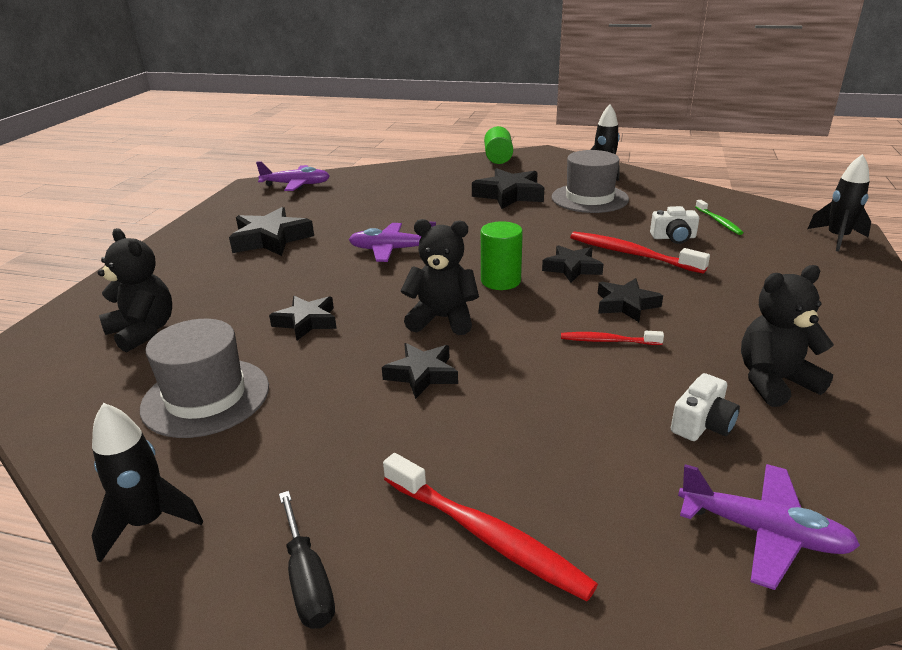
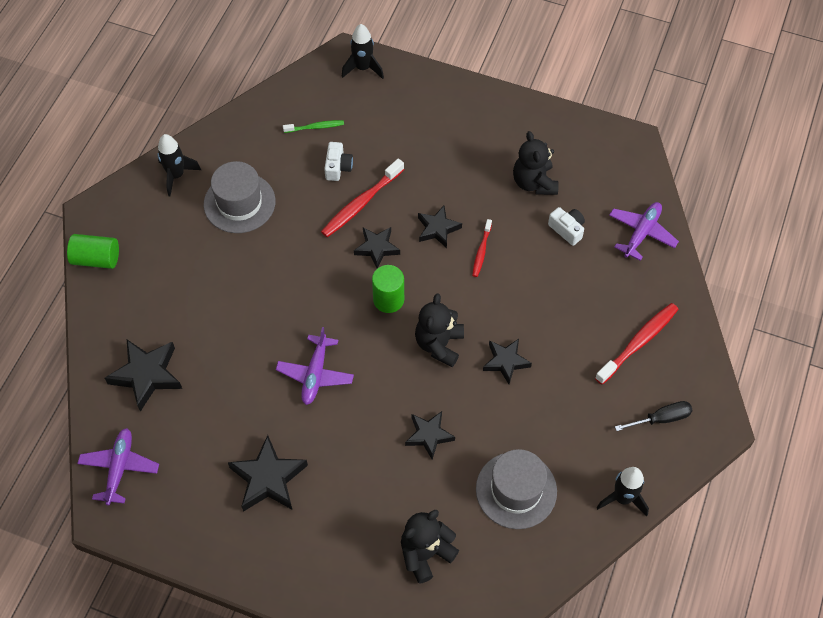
camera: 85 degrees left, 30 degrees up
(509, 195) = (211, 266): black star -> black star (147, 375)

